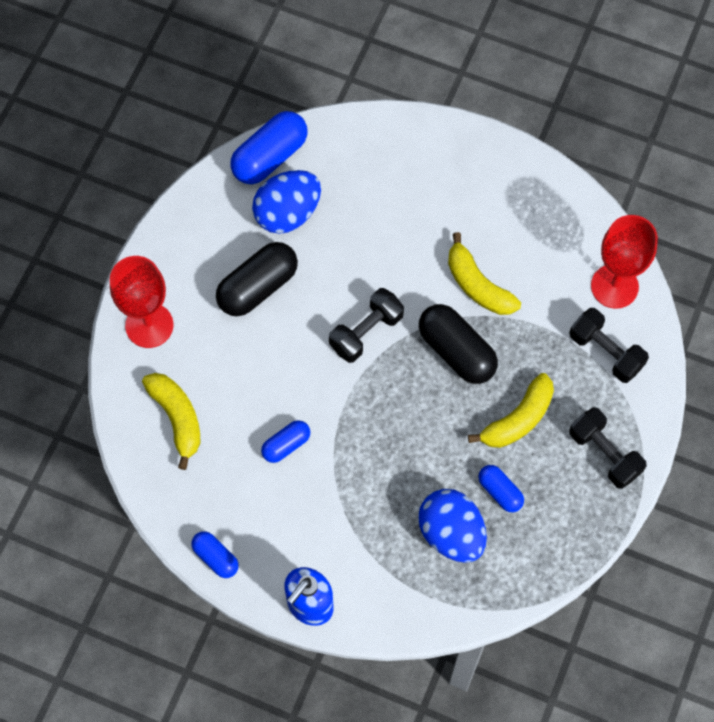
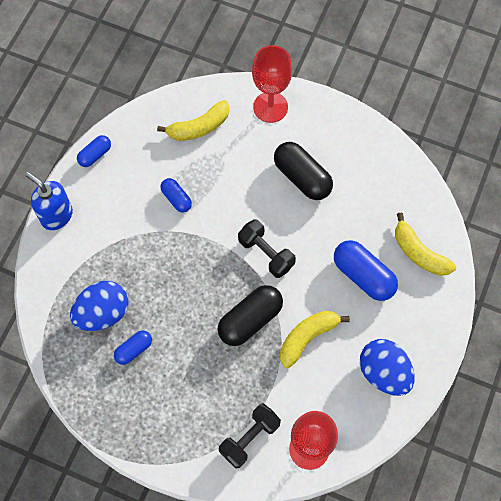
camera: 90 degrees right, 0 degrees up
(270, 157) = (413, 184): blue capsule -> blue capsule (363, 275)
(287, 213) = (365, 197): blue egg -> blue egg (384, 373)
(518, 419) = (192, 365): yellow banana -> yellow banana (419, 253)
(604, 454) = (161, 432): black dumbbell -> none

